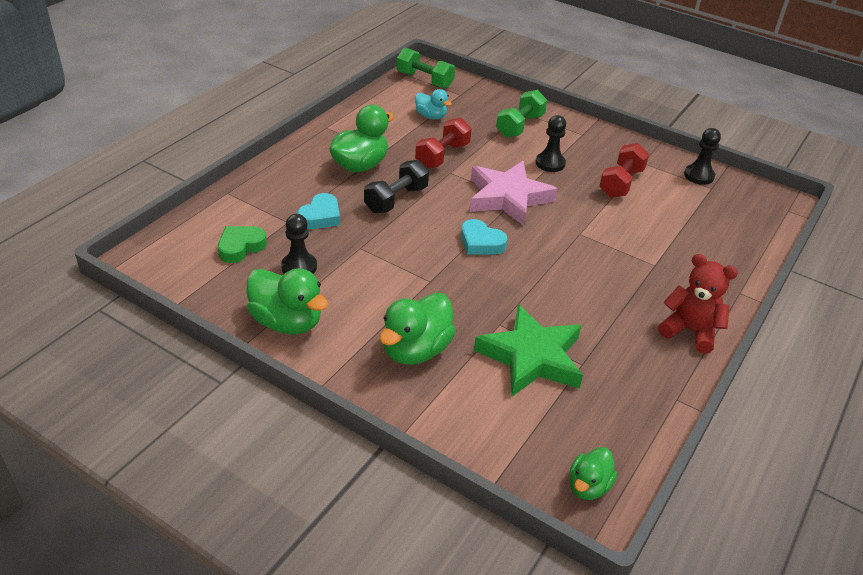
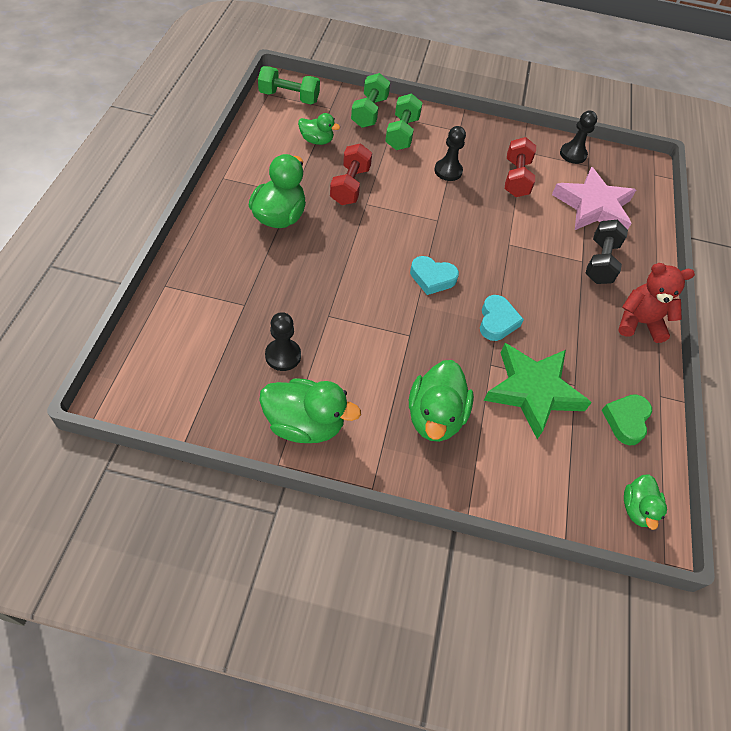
camera: 25 degrees left, 15 degrees up
(241, 247) = (214, 349): green heart -> green heart (626, 420)
(320, 216) = (273, 289): turquoise heart -> turquoise heart (497, 321)
(396, 199) = (333, 249): black dumbbell -> black dumbbell (600, 262)
(431, 116) = (316, 141): turquoise duck -> green duck
(497, 104) = (369, 112): none -> green dumbbell
(508, 197) = (431, 220): pink star -> pink star (593, 207)

